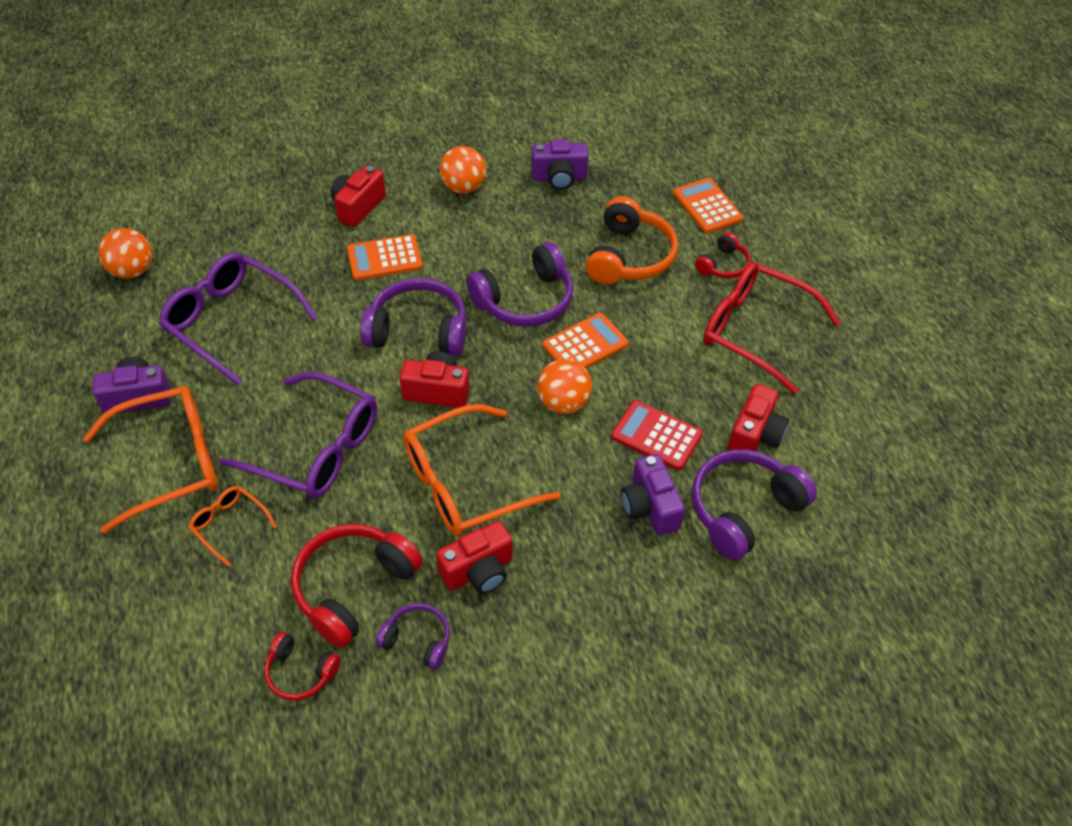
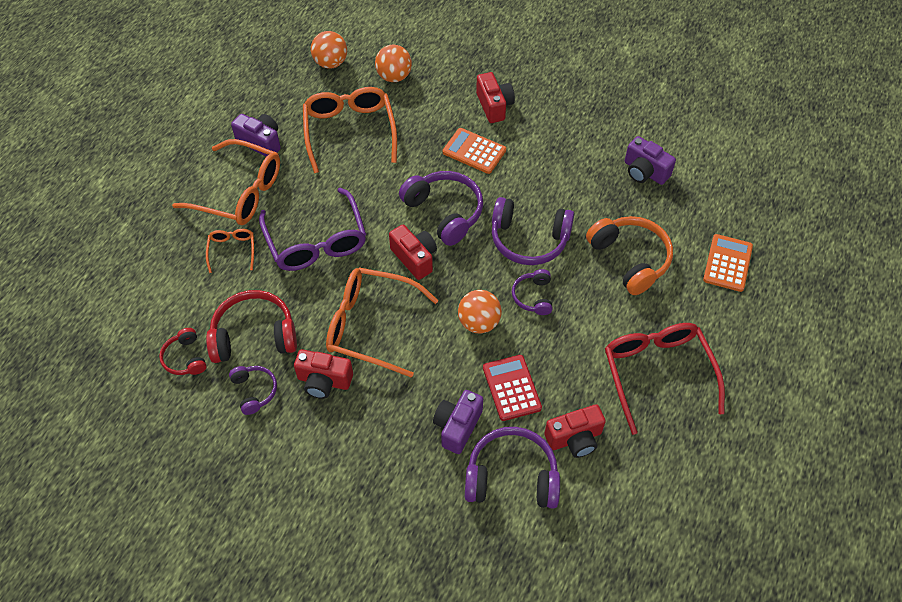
camera: 45 degrees right, 5 degrees up
(231, 321) = (349, 131): purple glasses -> orange glasses
(358, 207) = (494, 106): red camera -> red camera turned 90 degrees clockwise
(463, 187) = (573, 136): orange ball -> orange ball (394, 76)
(585, 345) = (533, 296): orange calculator -> purple headphones
(629, 256) = (630, 259): orange headphones -> orange headphones turned 90 degrees counterclockwise
(723, 265) = (689, 312): red headphones -> none

